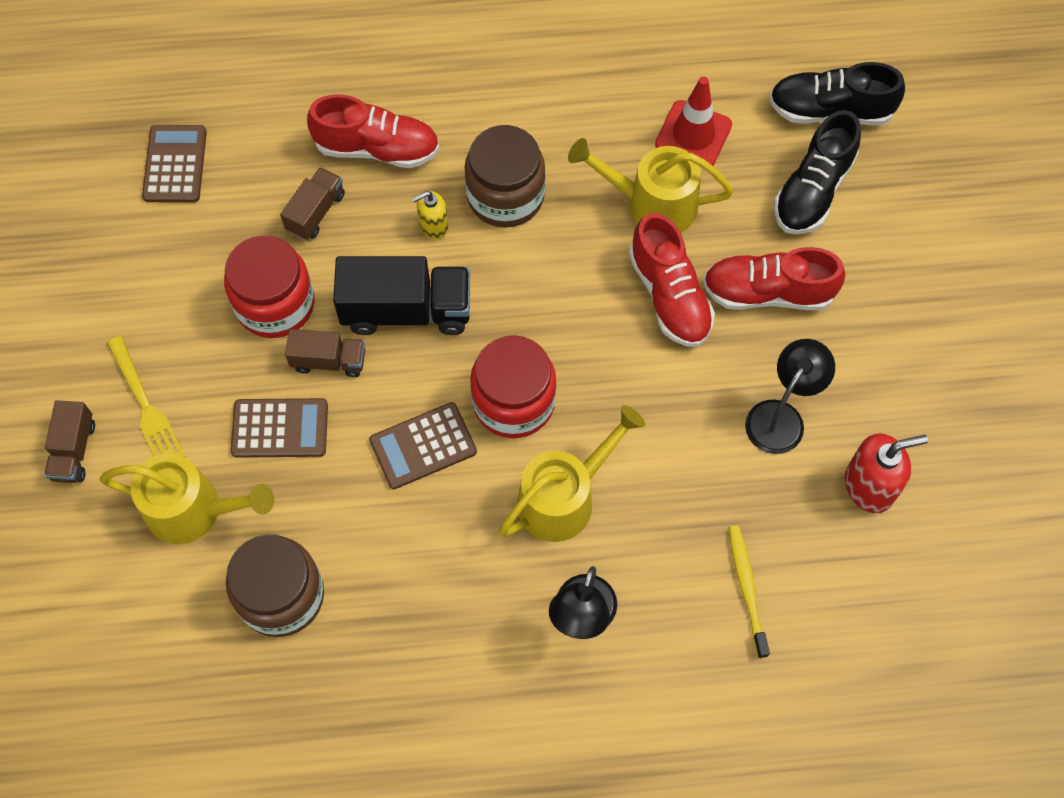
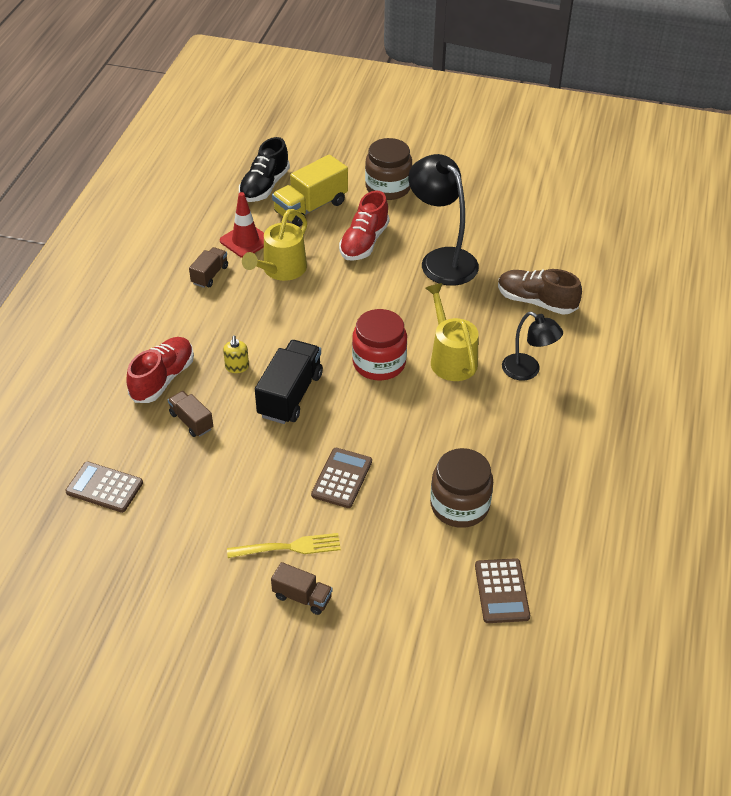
camera: 70 degrees left, 20 degrees down
(194, 510) = (380, 537): yellow watering can -> none
(275, 304) = (249, 459): red jar -> none
(329, 361) = (305, 442): brown truck -> brown truck (210, 275)
(423, 446) = (388, 411): brown calculator -> brown calculator (502, 591)
(505, 196) = (236, 329): brown jar -> brown jar (388, 187)
(669, 296) = (345, 280): red shoe -> none
(747, 588) = (536, 301): yellow toothbrush -> brown shoe
(781, 416) = (442, 260): black lamp -> black lamp, size x1.65
(812, 190) = (311, 207): black shoe -> yellow truck
(869, 486) = (496, 240): red soap dispenser -> none

